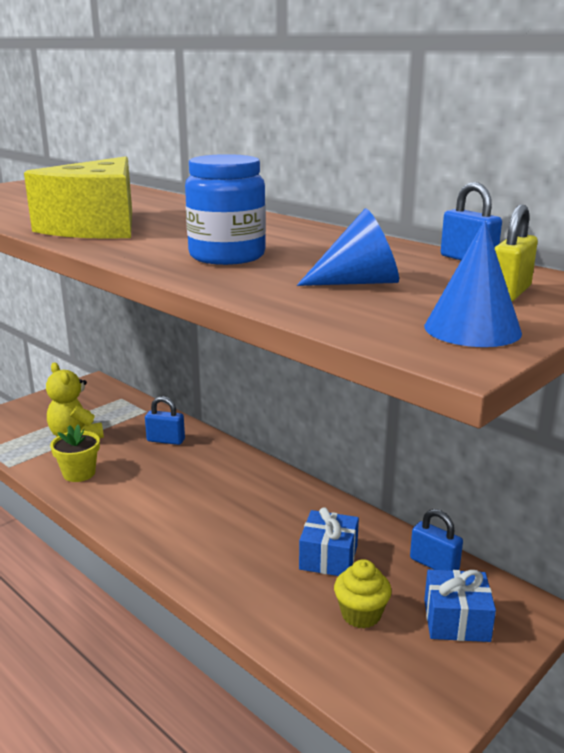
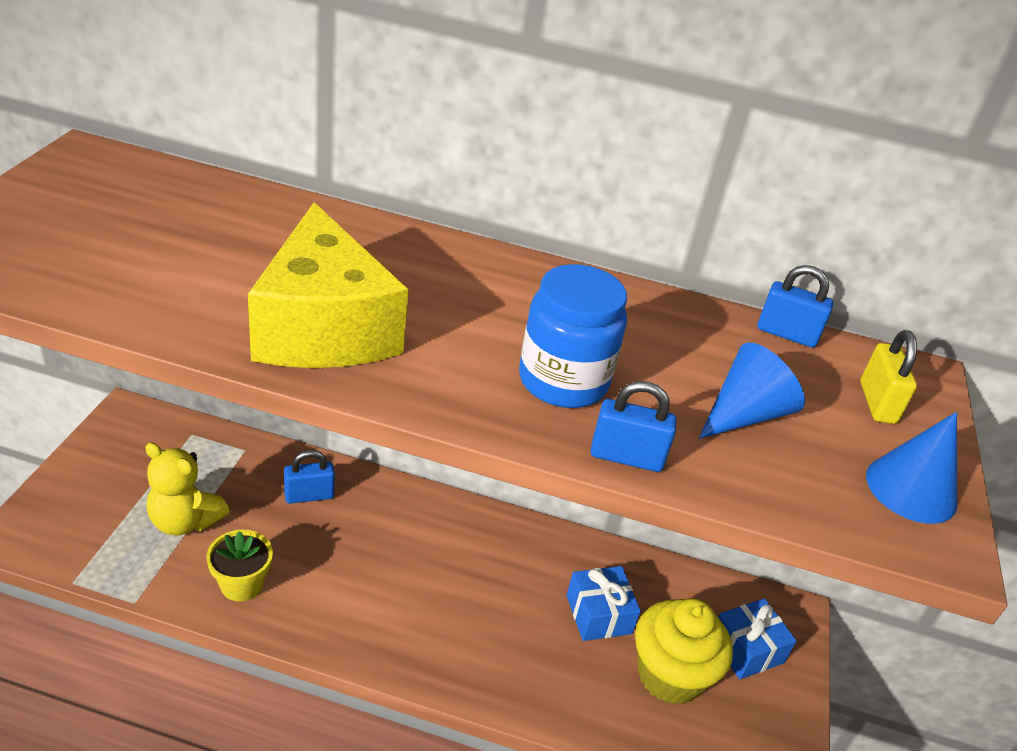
camera: 35 degrees left, 15 degrees up
(361, 614) = (670, 675): yellow cupcake -> yellow cupcake, size x1.69
(434, 564) = (692, 588): blue padlock -> blue padlock (626, 457)

